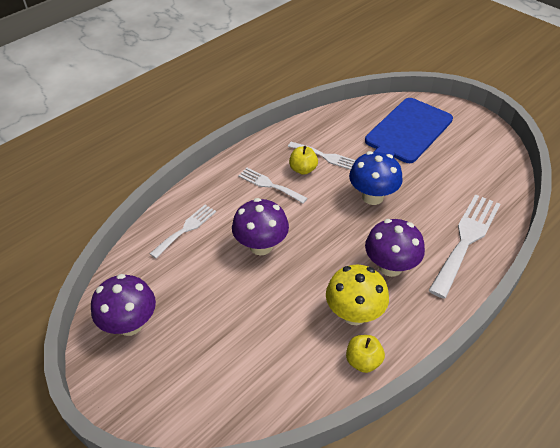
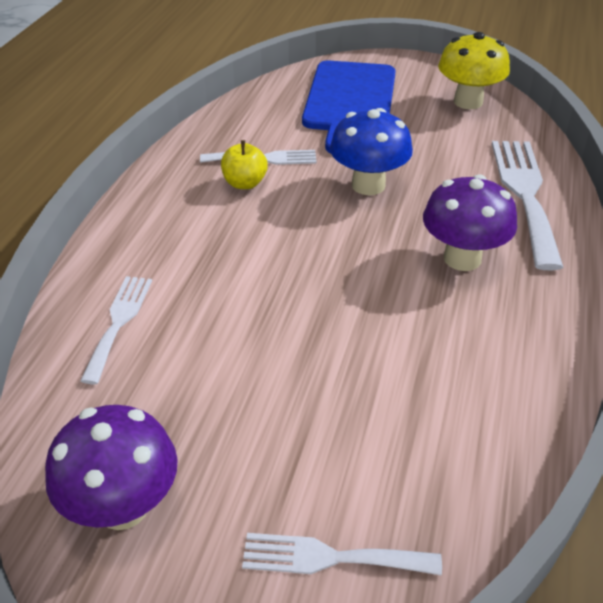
camera: 30 degrees left, 5 degrees down
(261, 246) = (260, 301): purple mushroom -> none
(269, 185) = (210, 218): white fork -> white fork (331, 557)
(354, 314) = (466, 335): yellow mushroom -> yellow mushroom (468, 102)
(363, 361) = (530, 390): yellow apple -> none

